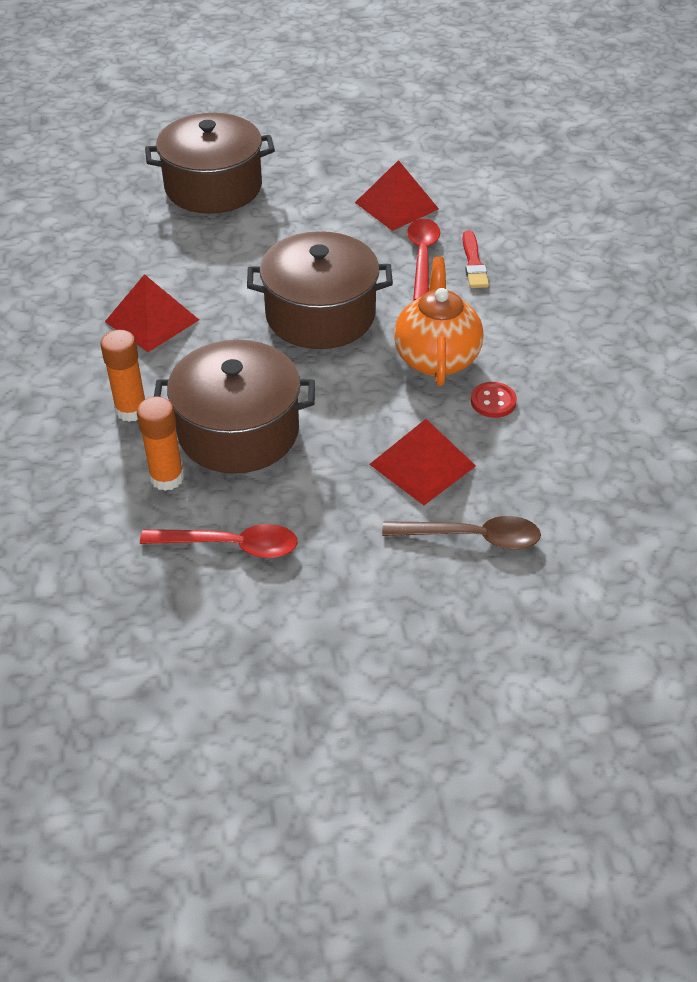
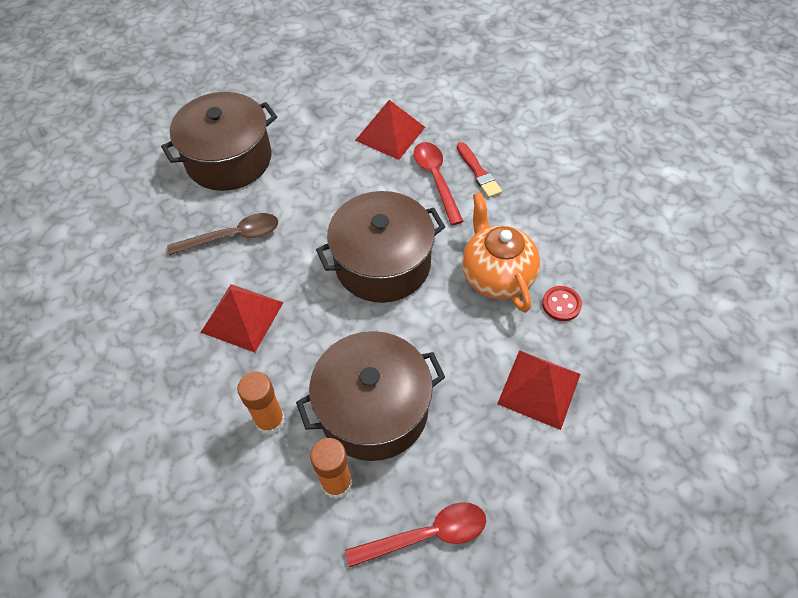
camera: 20 degrees left, 10 degrees up
(472, 537) = (613, 448): brown spoon -> brown spoon (233, 236)

